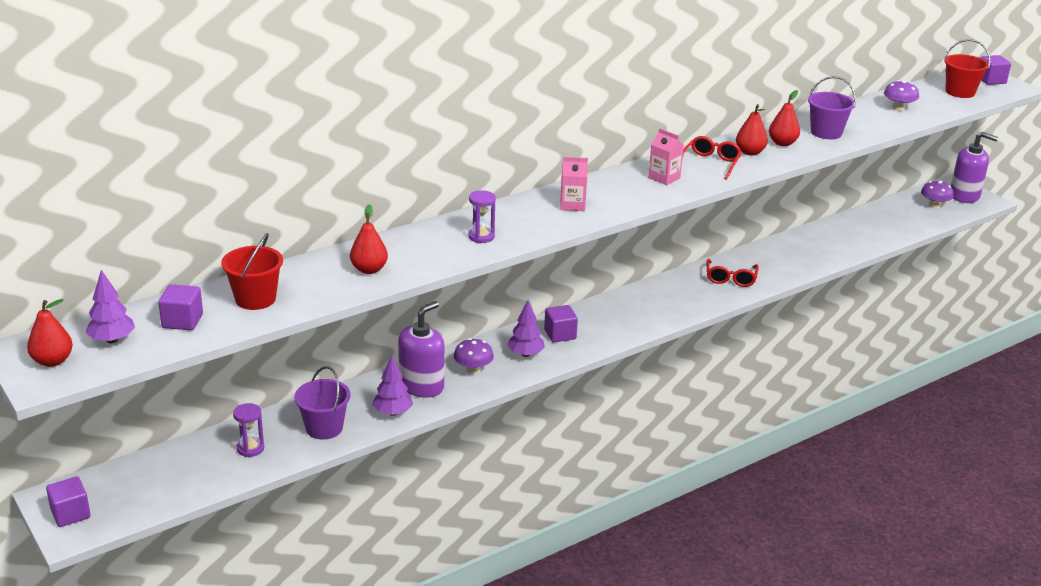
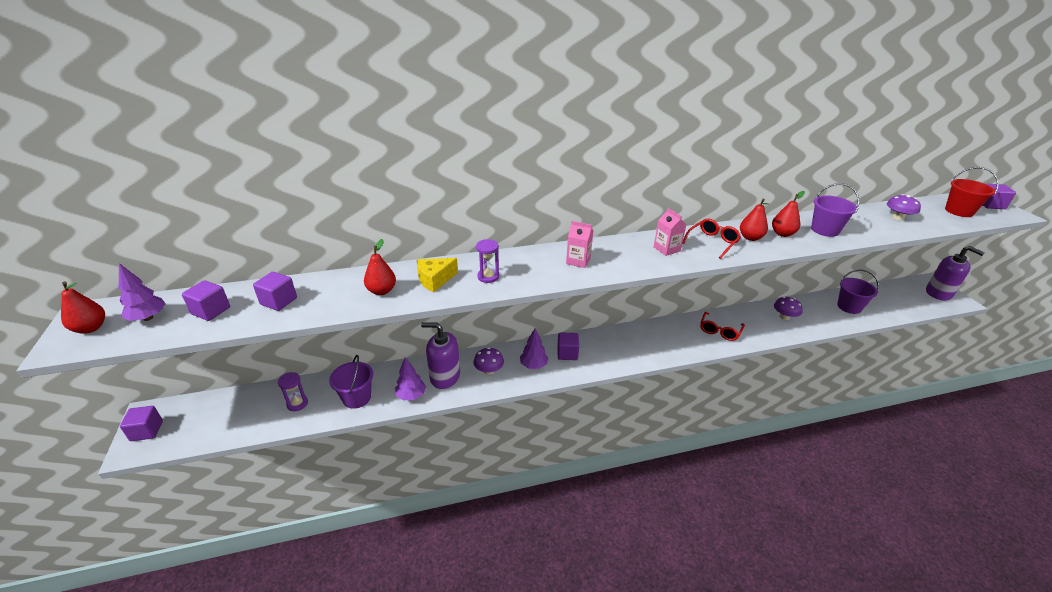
camera: 20 degrees right, 5 degrees up
(255, 299) = (279, 301): red bucket -> purple cube
(421, 386) = (445, 376): purple soap dispenser -> purple soap dispenser turned 135 degrees counterclockwise
(422, 249) = (435, 280): none -> yellow cheese
(869, 227) = (849, 307): none -> purple bucket
(934, 205) = (910, 297): purple mushroom -> purple mushroom (784, 317)

